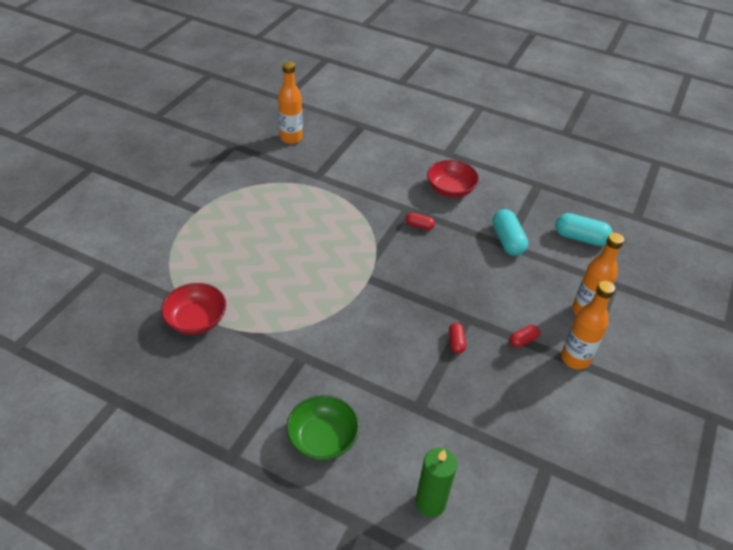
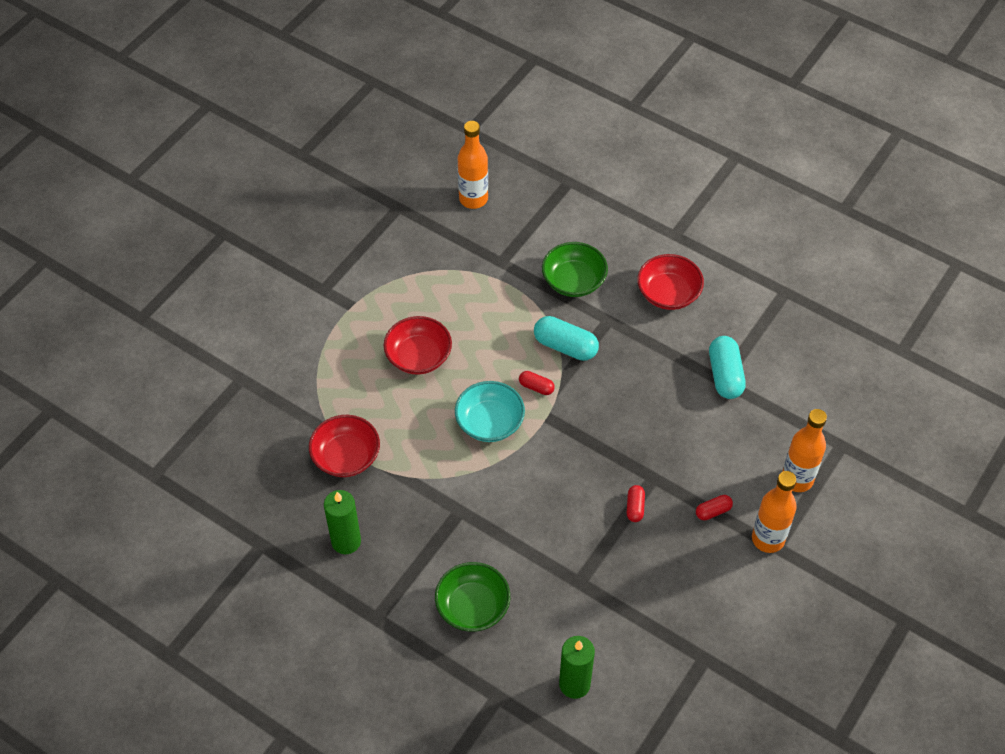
camera: 10 degrees right, 10 degrees up
(198, 390) = (346, 541): none -> green candle
(256, 242) = (418, 356): none -> red bowl
(321, 286) = (489, 422): none -> turquoise bowl
(376, 185) = (573, 281): none -> green bowl
(419, 226) = (619, 346): red capsule -> red capsule (536, 387)
(580, 238) = (819, 377): turquoise capsule -> turquoise capsule (565, 346)

